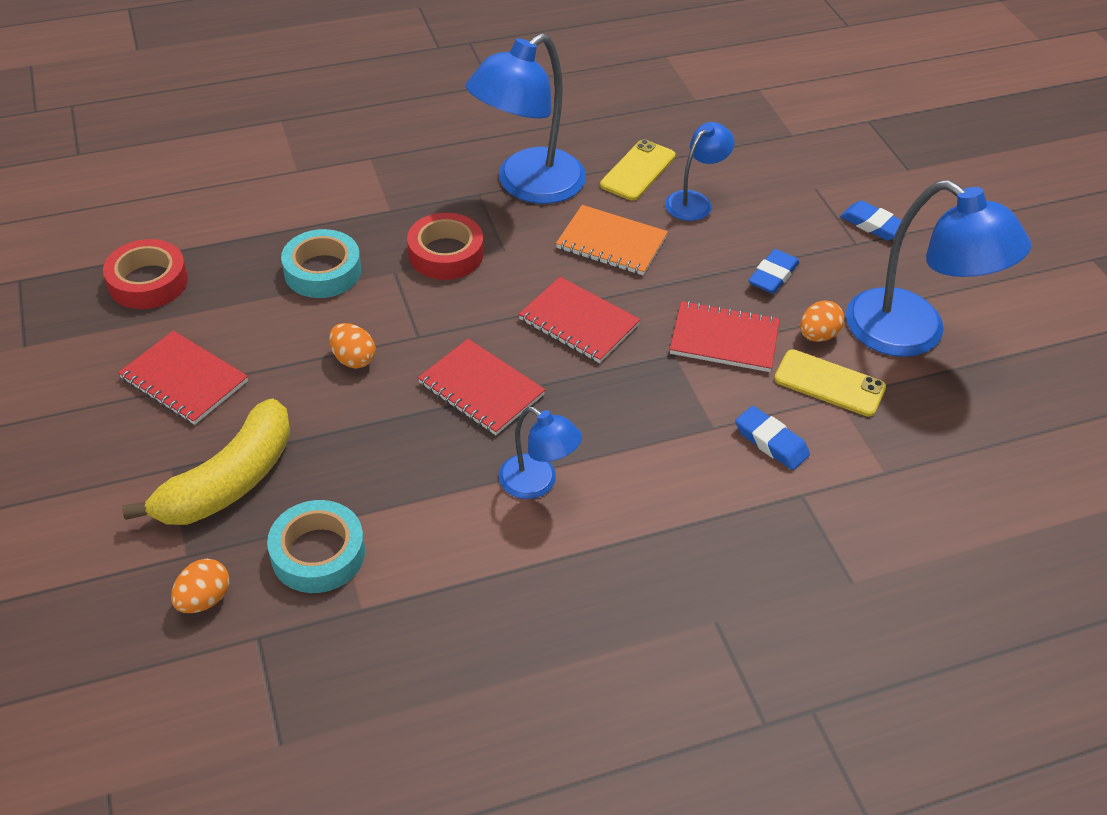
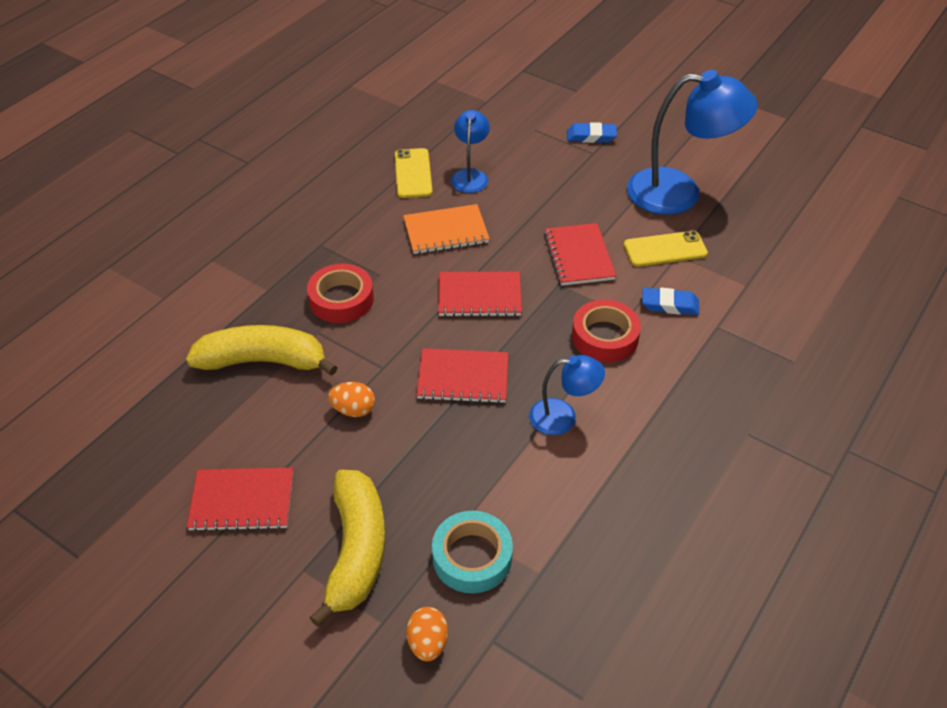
camera: 35 degrees left, 0 degrees up
(148, 282) = (131, 446): red tape -> red tape (605, 337)
(322, 271) = (263, 361): turquoise tape -> yellow banana
(528, 186) = (349, 221): blue lamp -> none
(724, 339) = (579, 256): red notebook -> red notebook turned 75 degrees counterclockwise
(773, 276) = (566, 199): blue eraser -> none
(817, 335) = (629, 223): orange egg -> none

